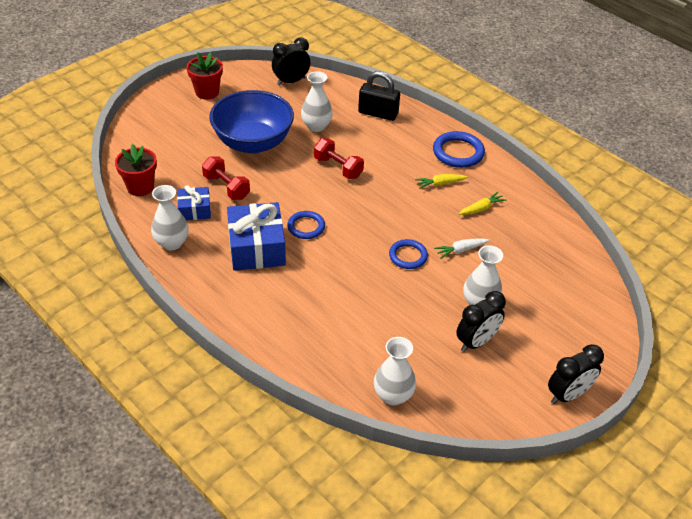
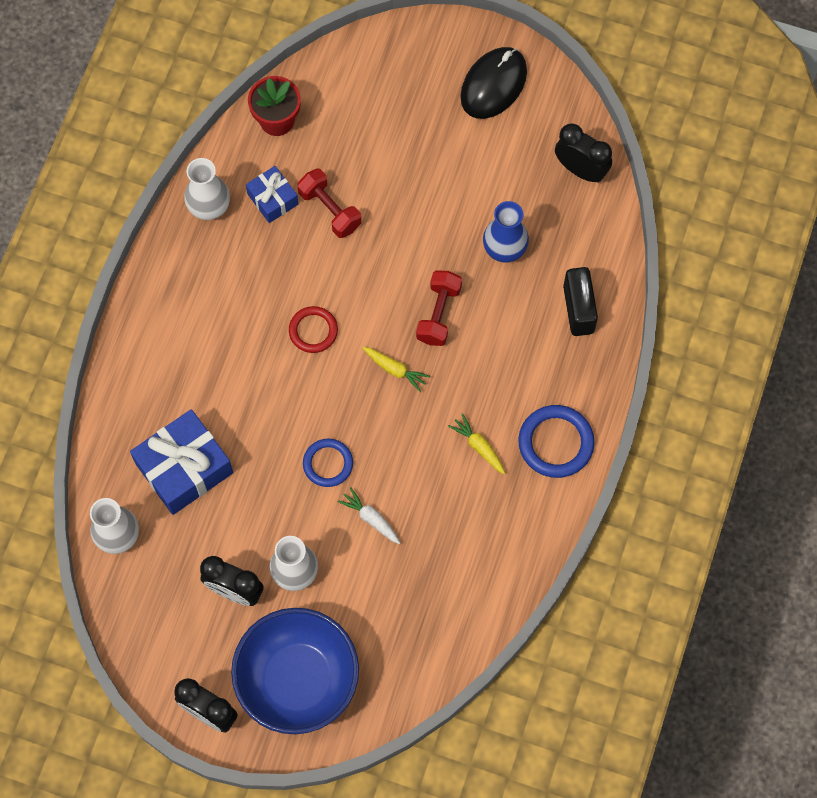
camera: 65 degrees right, 25 degrees up
(207, 92) = (493, 84): red flower pot -> black mouse
(226, 187) = (330, 210): red dumbbell -> red dumbbell turned 60 degrees counterclockwise
(253, 143) = (427, 193): blue bowl -> blue bowl (298, 679)
(256, 248) = (250, 296): blue gift -> blue gift (184, 468)
(306, 227) = (313, 331): blue ring -> red ring
(316, 126) = (504, 249): white vase -> blue vase
(481, 209) = (459, 513): yellow carrot -> yellow carrot (395, 370)

